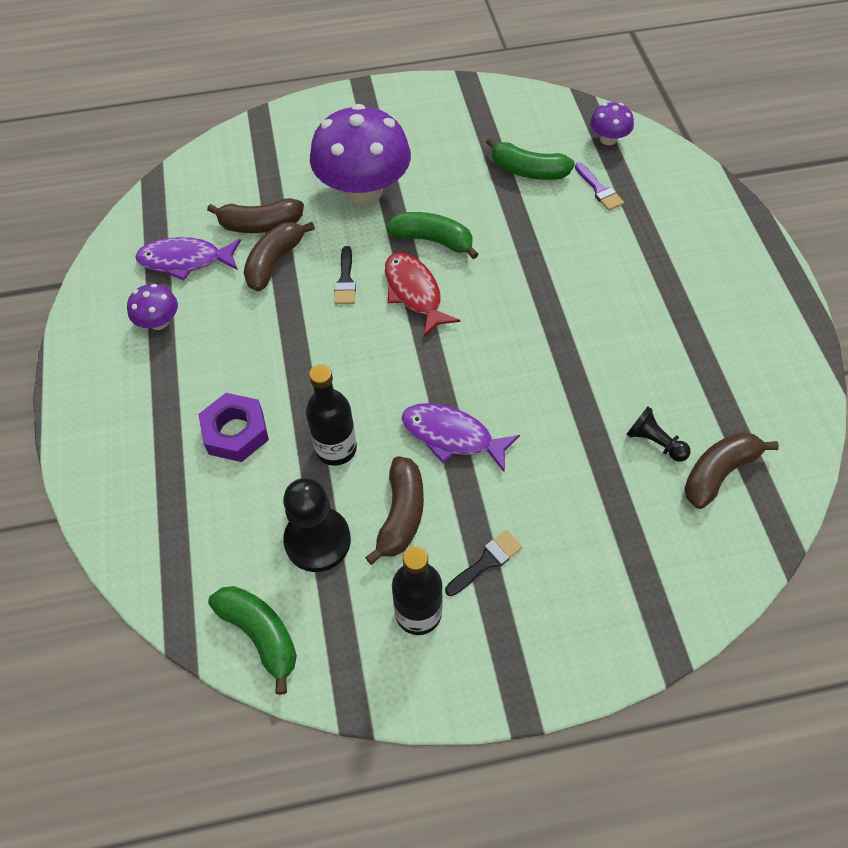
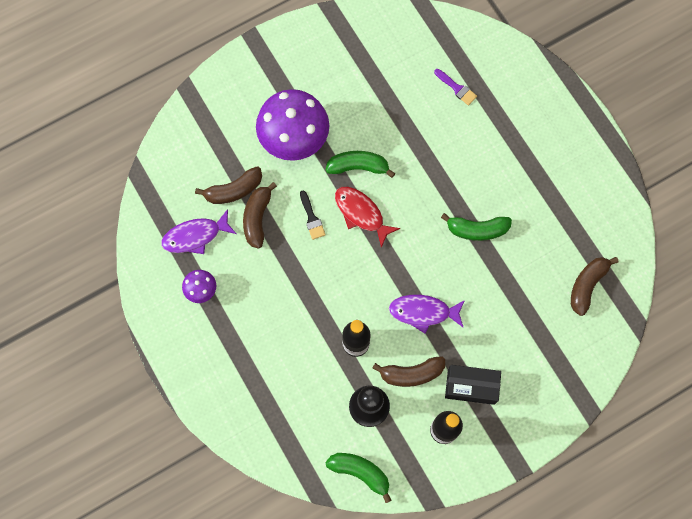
camera: 20 degrees left, 15 degrees up
(236, 432) = (289, 353): purple nut -> none
(401, 514) = (411, 373): brown banana -> brown banana turned 90 degrees clockwise
(486, 561) = (471, 386): black brush -> black box
(528, 171) = (403, 86): green banana -> green banana (477, 230)
(608, 139) = (450, 39): purple mushroom -> none
(654, 442) = (545, 277): black pawn -> none

